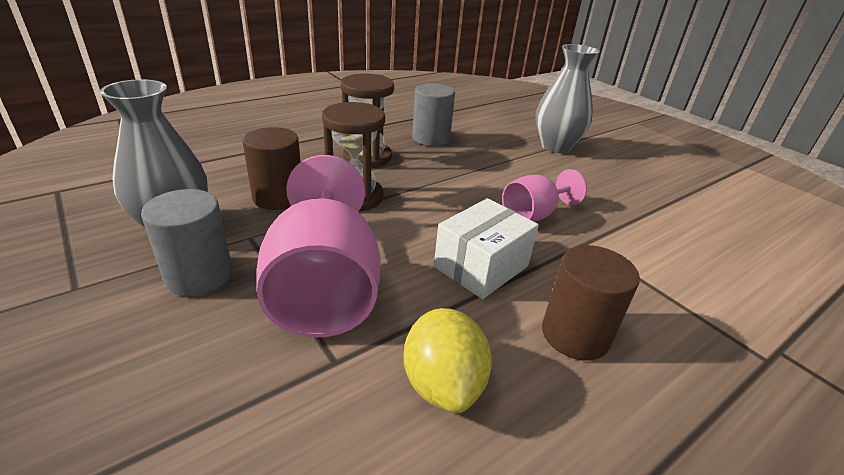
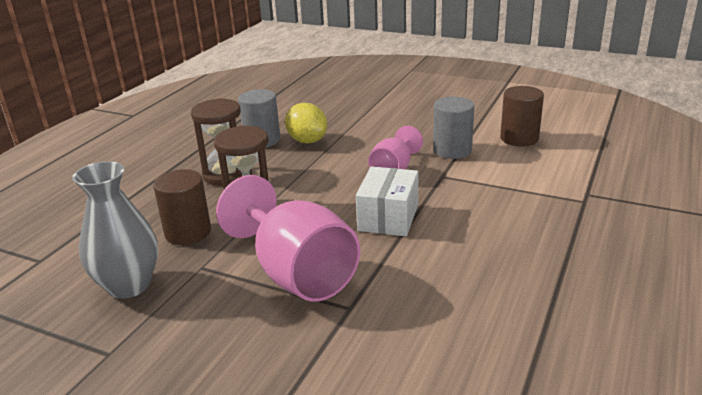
camera: 25 degrees left, 5 degrees down
(199, 275) = (195, 305): grey cylinder -> grey cylinder (452, 150)
(443, 383) = (423, 289): yellow lemon -> yellow lemon (307, 141)
(555, 146) = (367, 112): grey vase -> none
(575, 334) = (476, 232): brown cylinder -> brown cylinder (519, 138)

